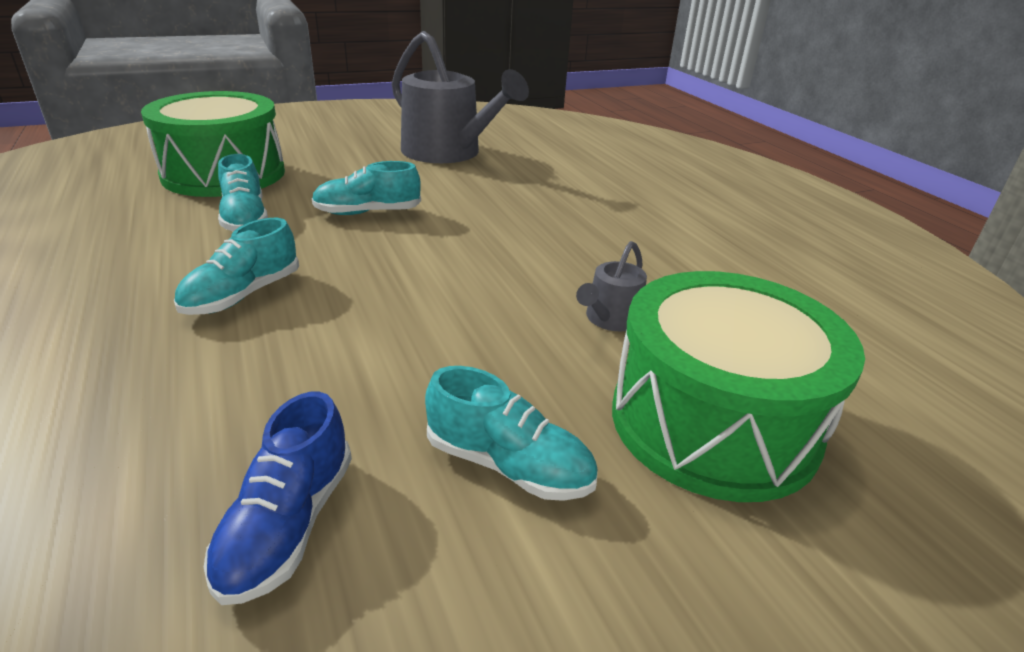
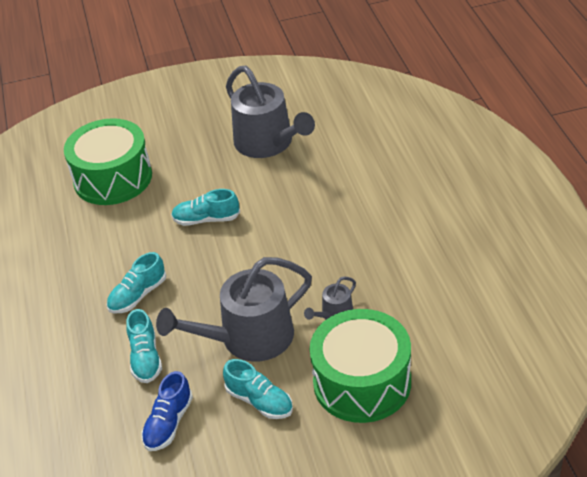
camera: 15 degrees right, 10 degrees up
(245, 219) = (132, 228): turquoise shoe -> turquoise shoe (145, 358)
(461, 354) = (248, 338): none -> grey watering can

